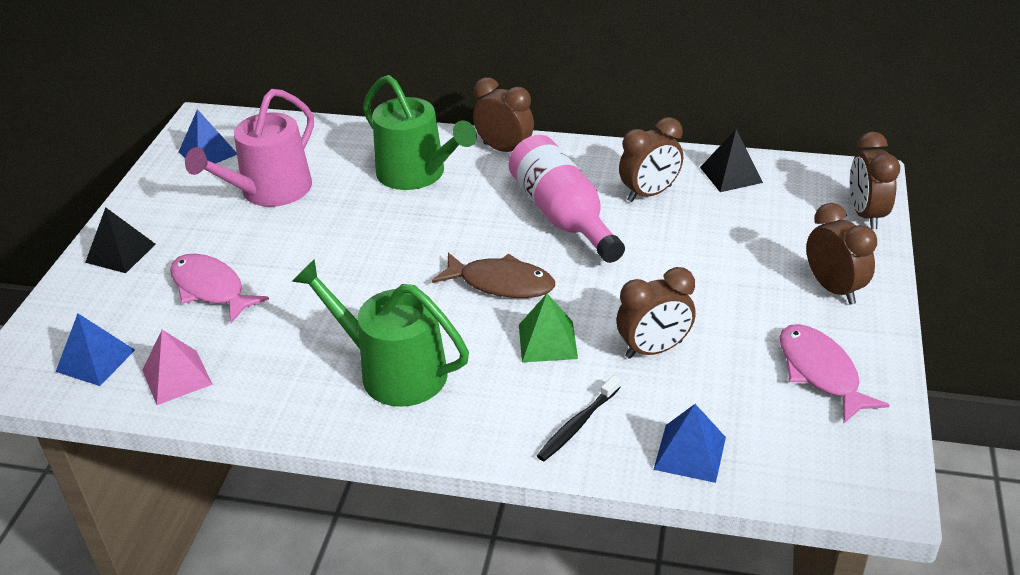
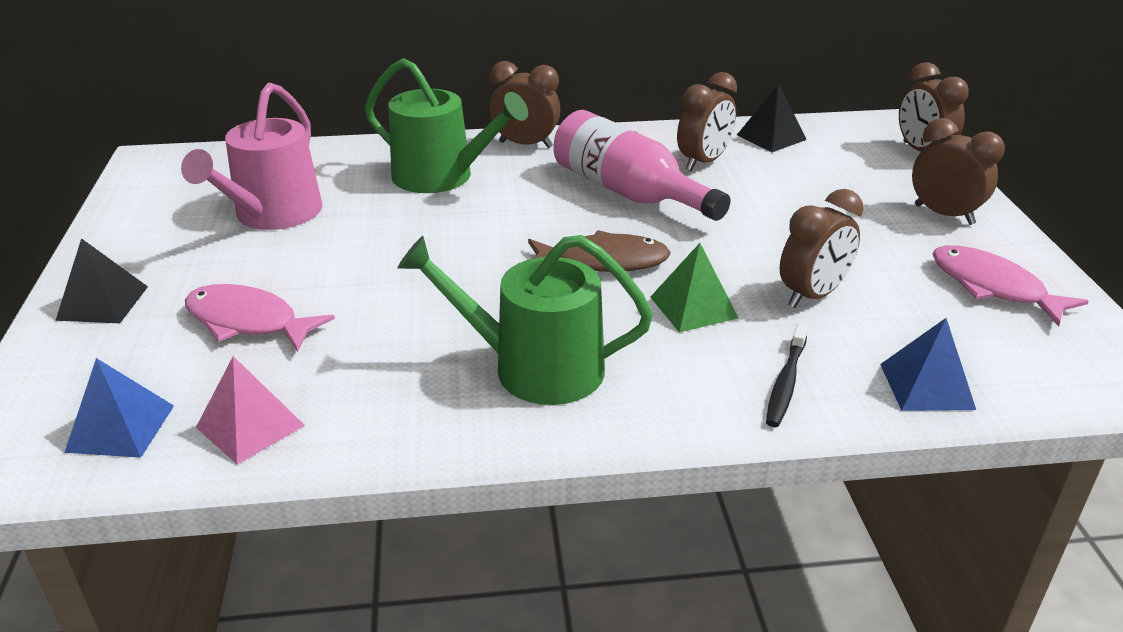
camera: 20 degrees left, 5 degrees down
(208, 153) = (173, 188): blue pyramid -> none

